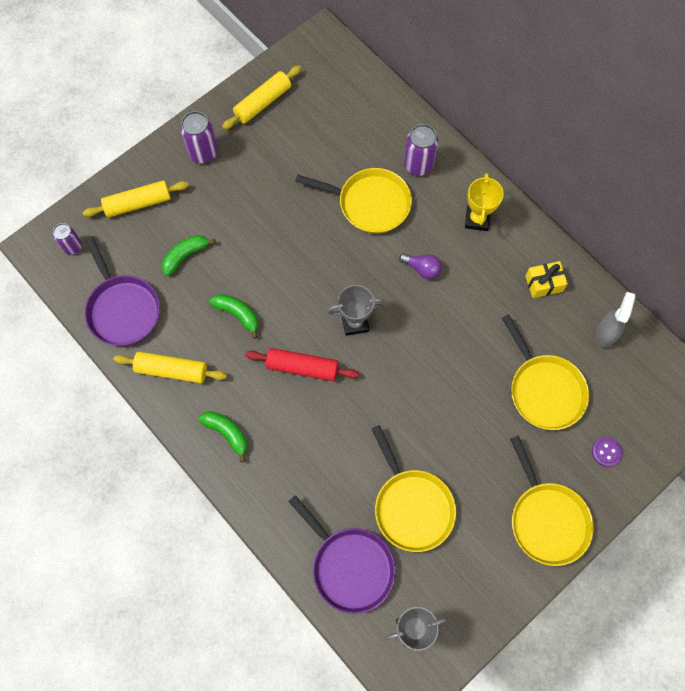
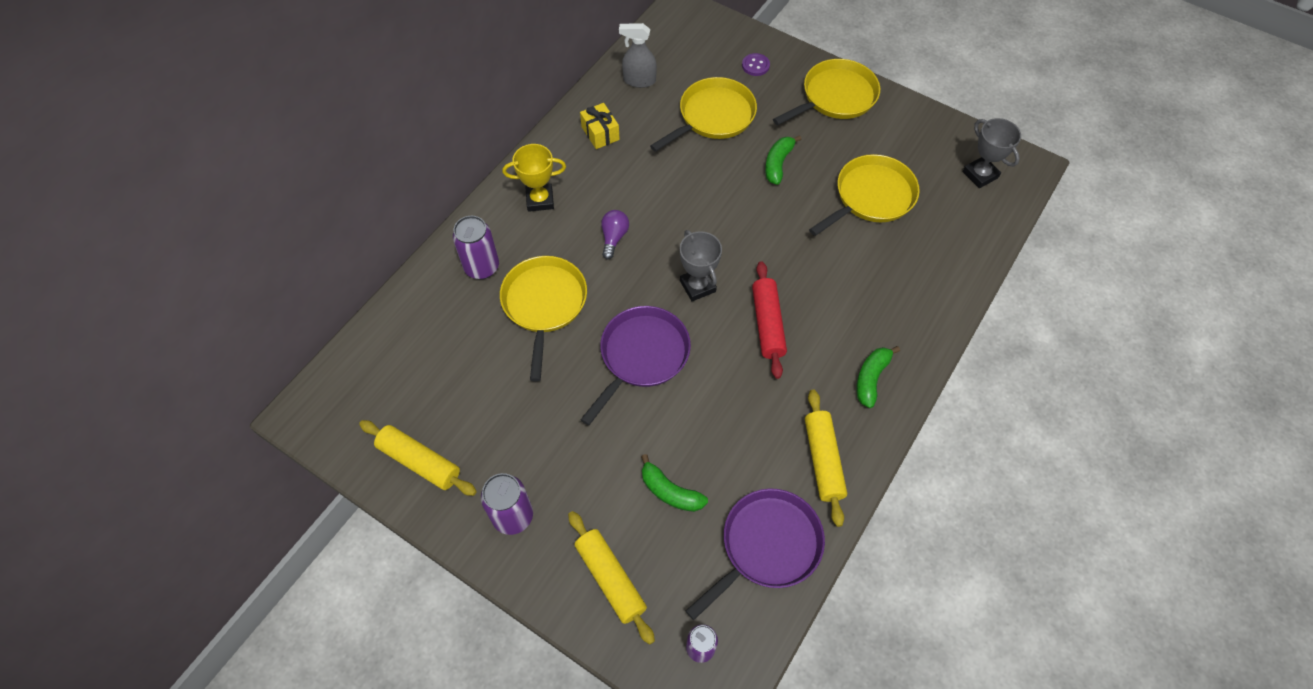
camera: 105 degrees left, 10 degrees down
(237, 314) = (728, 407): green banana -> green banana (778, 164)
(349, 566) = (951, 234): purple pan -> purple pan (641, 356)

